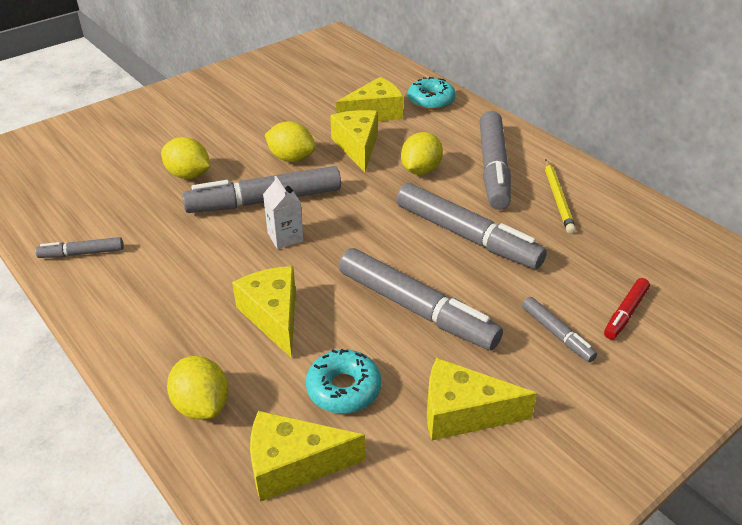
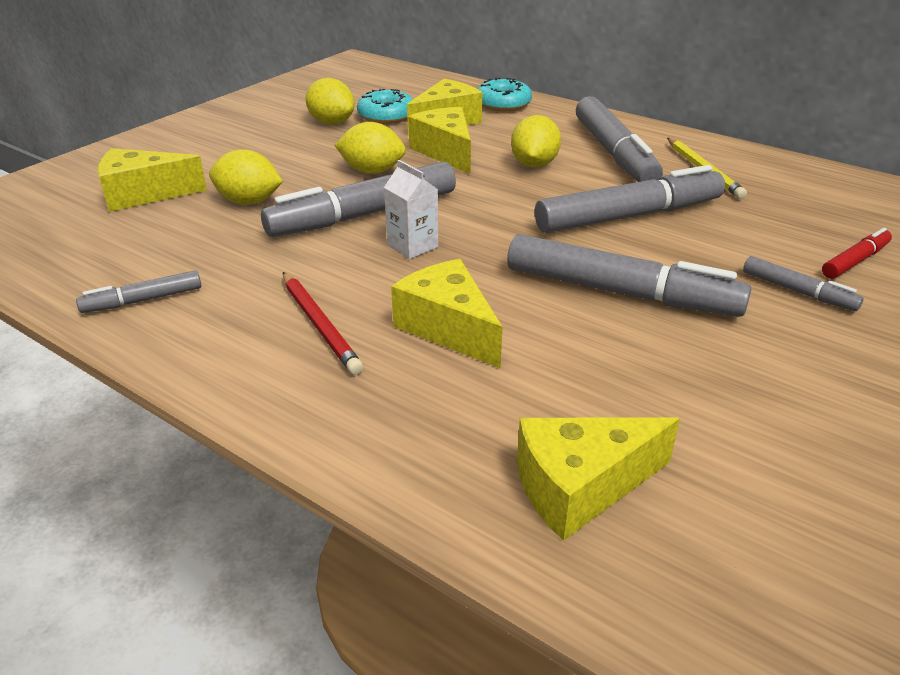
camera: 15 degrees left, 5 degrees down
(187, 296) = (319, 325): none -> red pencil
(202, 405) = (411, 442): yellow lemon -> yellow lemon (331, 122)
(343, 389) = (589, 389): turquoise donut -> turquoise donut (386, 116)
(463, 413) = (752, 388): yellow cheese -> yellow cheese (143, 194)
(466, 236) = (629, 216): grey marker -> grey marker turned 45 degrees counterclockwise
(625, 313) = (855, 261): red marker -> red marker turned 150 degrees counterclockwise

